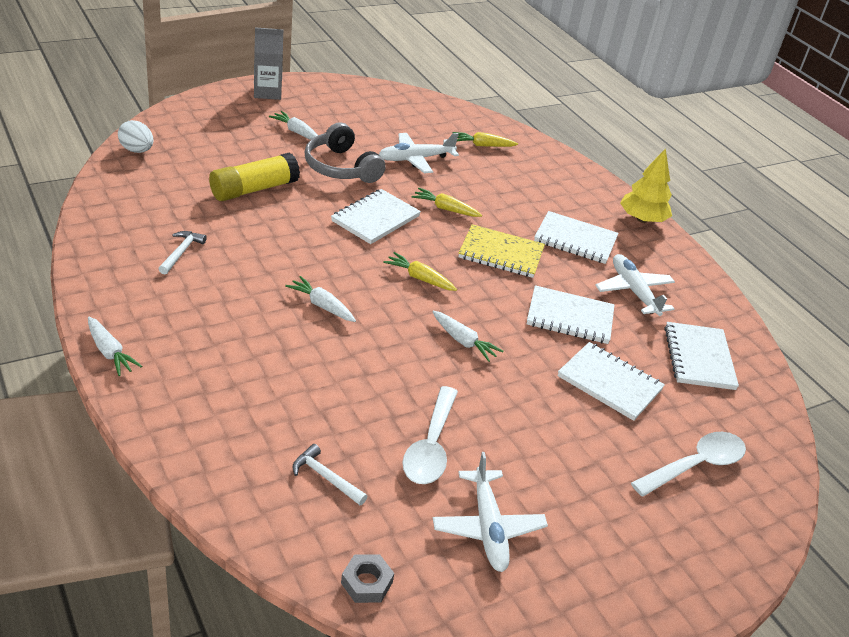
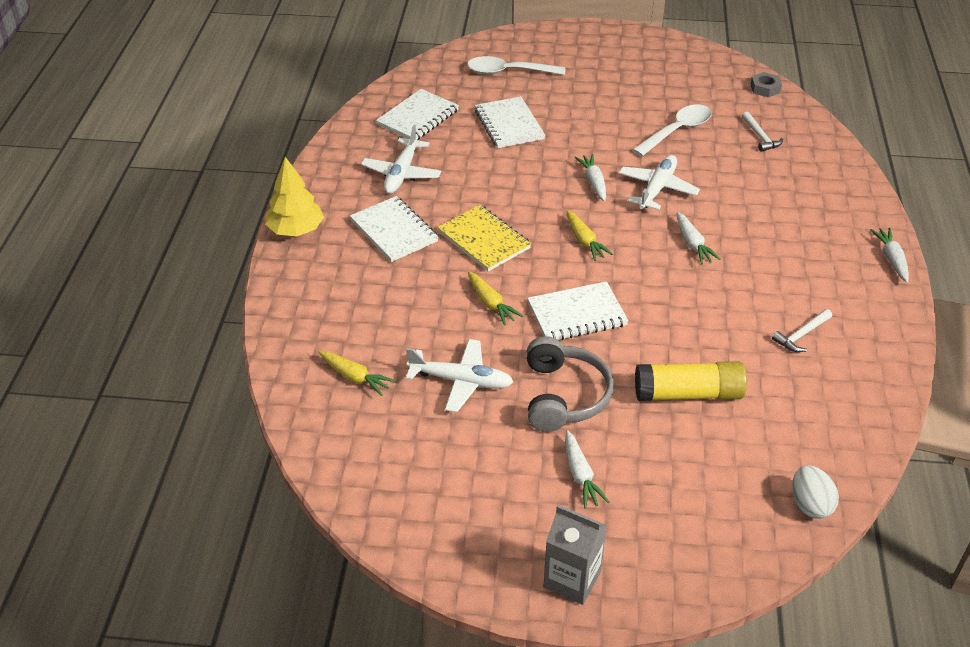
camera: 140 degrees left, 5 degrees up
(487, 527) = (674, 87): white plane -> white plane (657, 189)
(569, 317) = (484, 172): white notebook -> none

